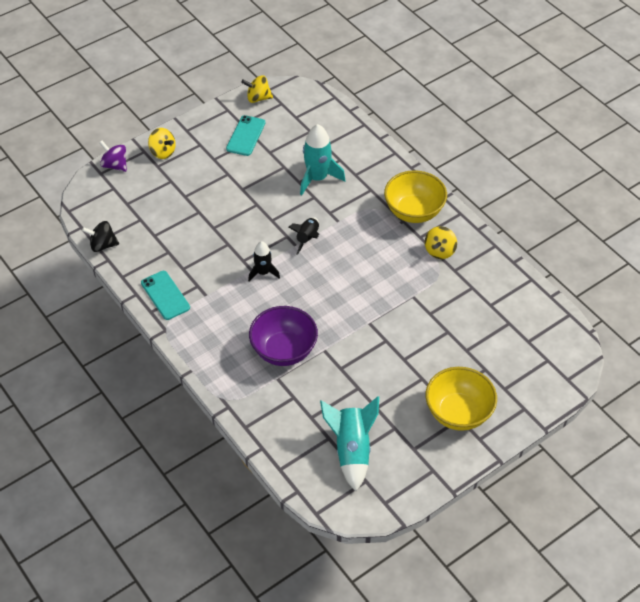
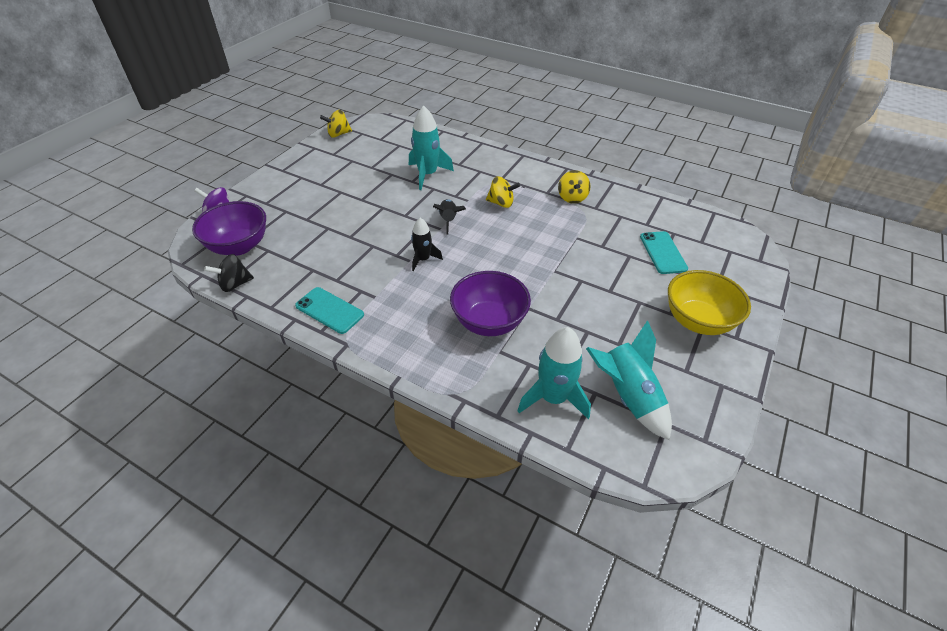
camera: 25 degrees left, 5 degrees down
(119, 207) = (239, 246): none -> purple bowl
(163, 152) = (266, 191): yellow spinning top -> yellow spinning top (501, 203)
(246, 136) = (342, 161): turquoise phone -> turquoise phone (663, 252)
(294, 429) = (553, 398): none -> turquoise rocket
(414, 212) = (528, 177): yellow bowl -> none

